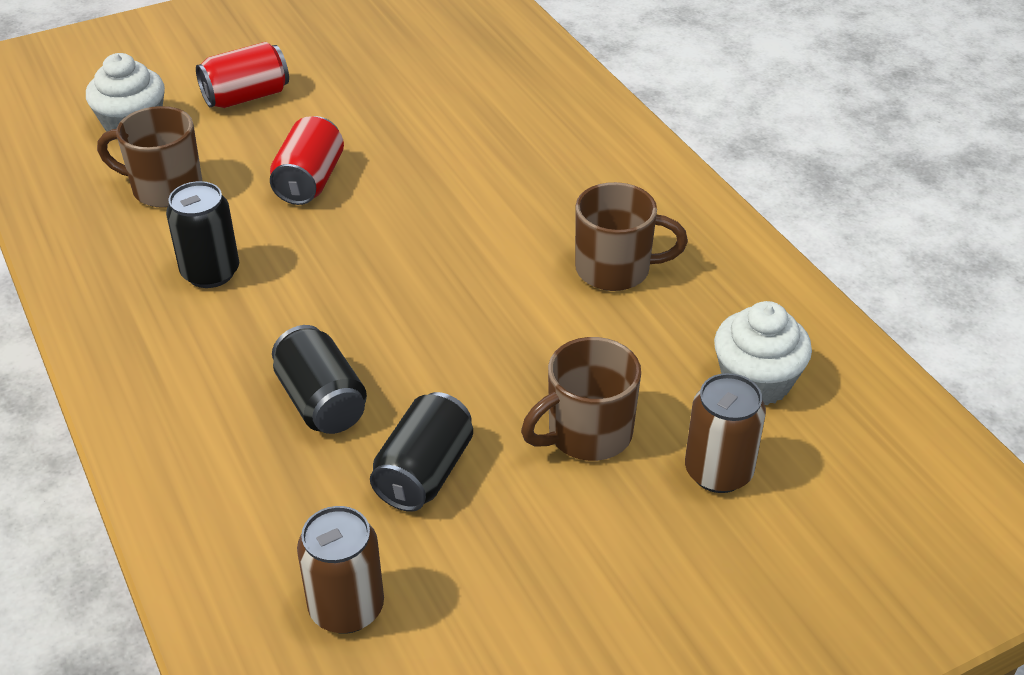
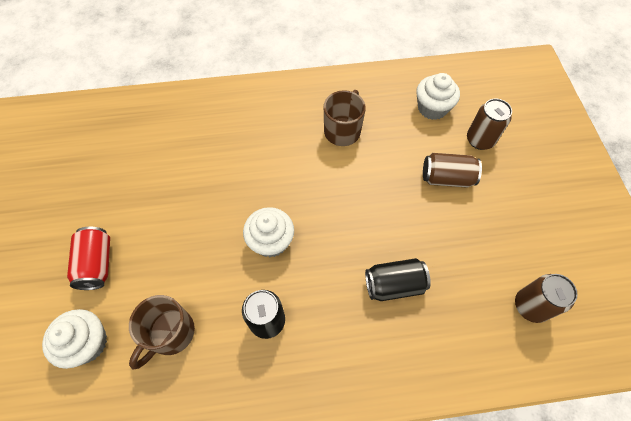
camera: 70 degrees left, 20 degrees up
(309, 181) = (206, 247): red can -> none
(347, 242) = (271, 241): none -> white cupcake
(424, 473) = (454, 250): black can -> none
(587, 434) = (446, 178): brown mug -> brown can

